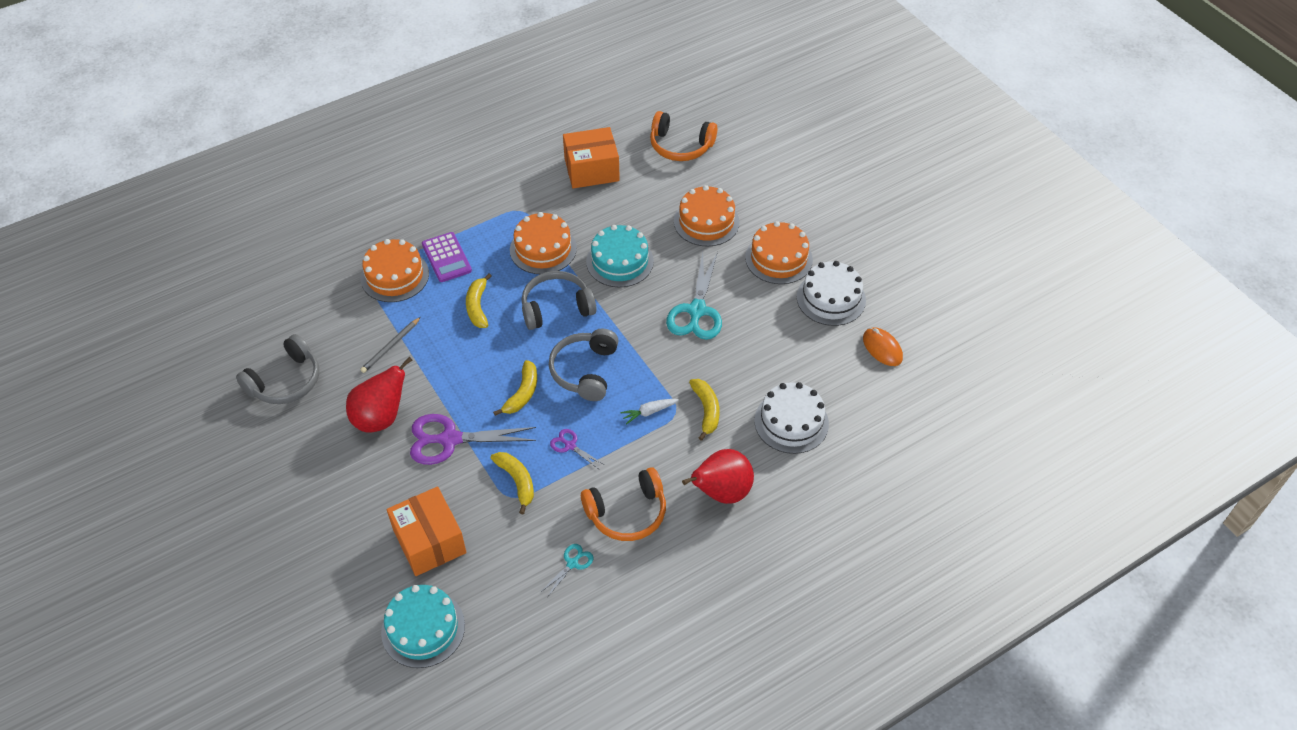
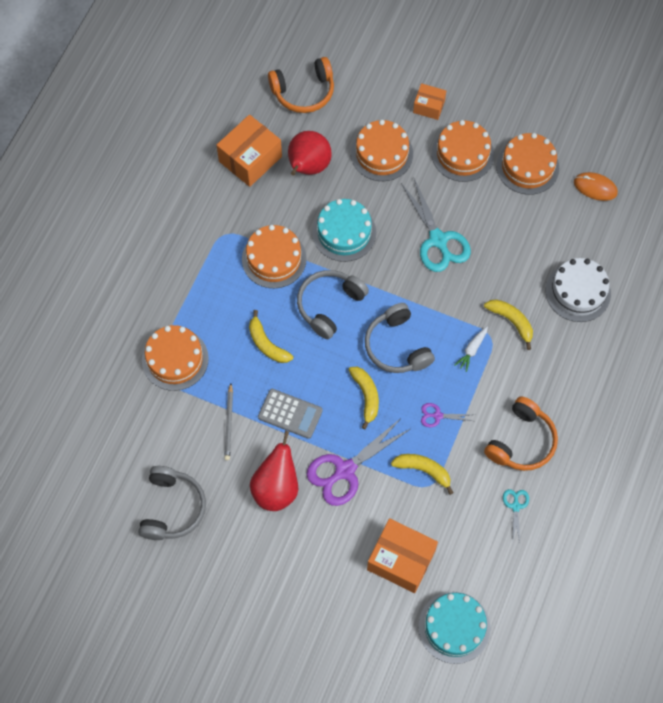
camera: 35 degrees left, 15 degrees up
(446, 257) = (202, 315): purple calculator -> none
(446, 369) = (290, 414): none -> grey calculator
(721, 492) = (573, 381): red pear -> red pear (308, 167)
(780, 209) = (429, 106): none -> orange box
(831, 298) = (527, 166): white cake -> orange cake

